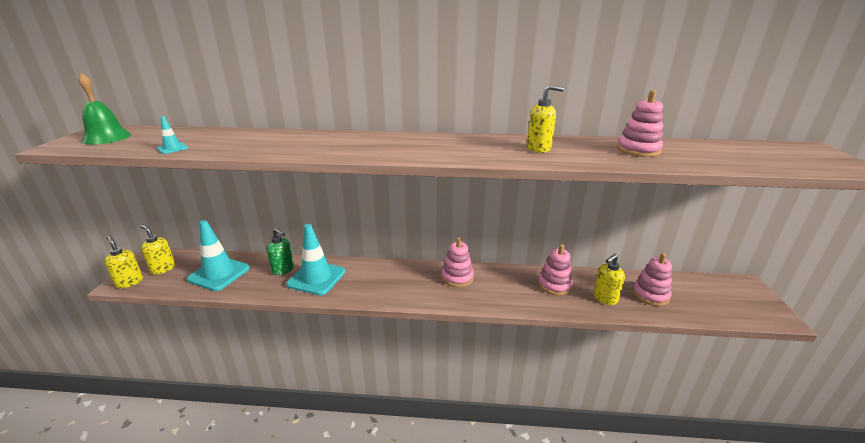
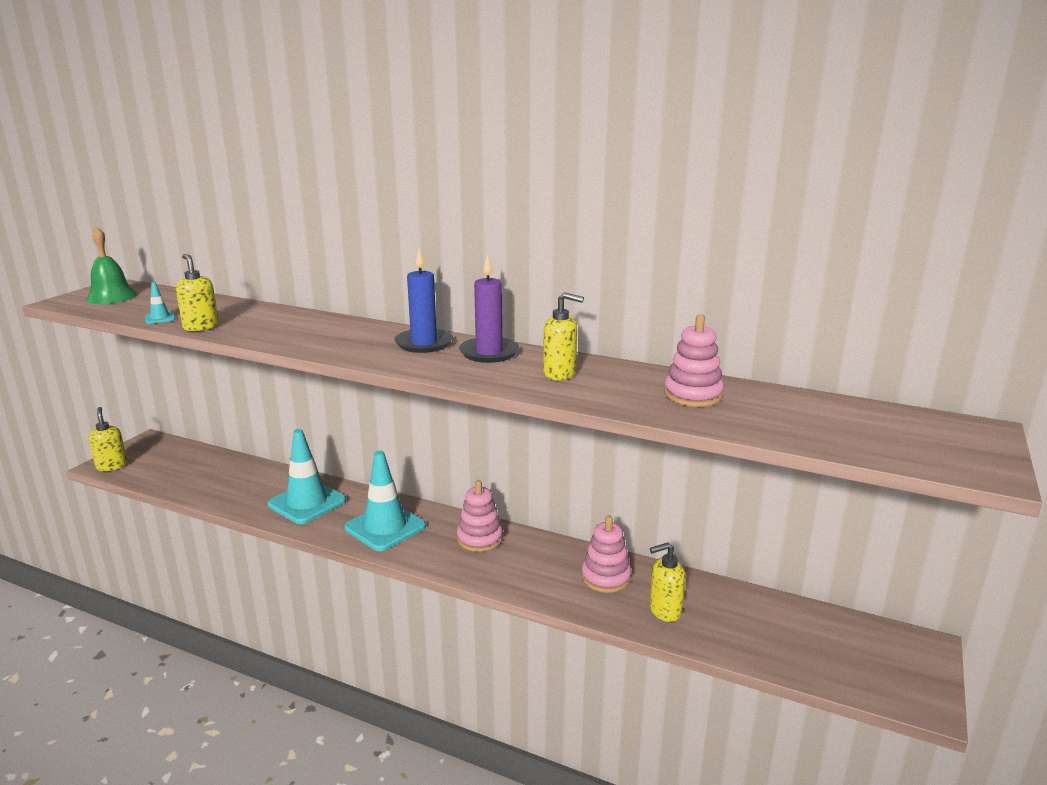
camera: 20 degrees right, 5 degrees down
(163, 268) = (152, 457): yellow soap dispenser -> yellow soap dispenser (201, 327)
(219, 274) = (205, 475): turquoise traffic cone -> turquoise traffic cone (385, 527)
(283, 269) = (276, 484): green soap dispenser -> none
(418, 141) = (424, 343): none -> blue candle
(472, 142) = (489, 353): none -> purple candle
(650, 295) = (740, 622): pink stacking toy -> none

